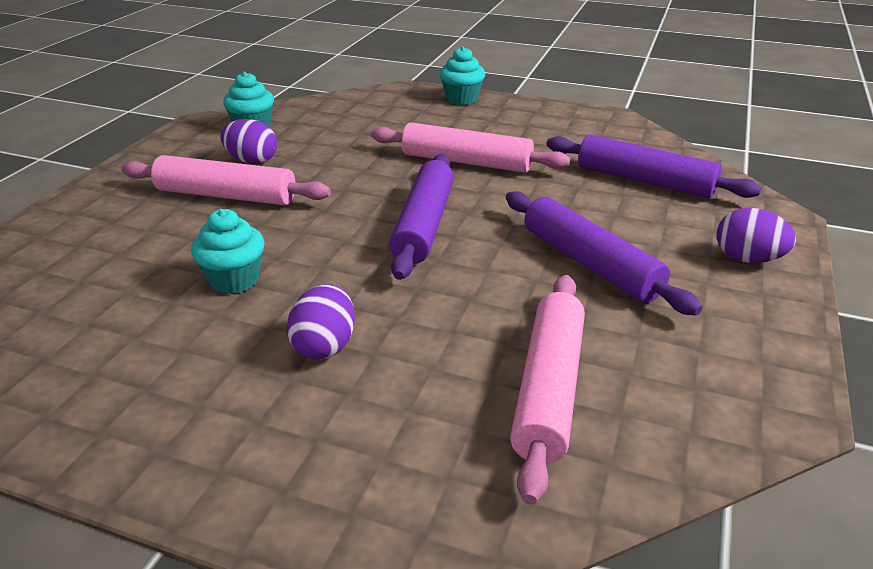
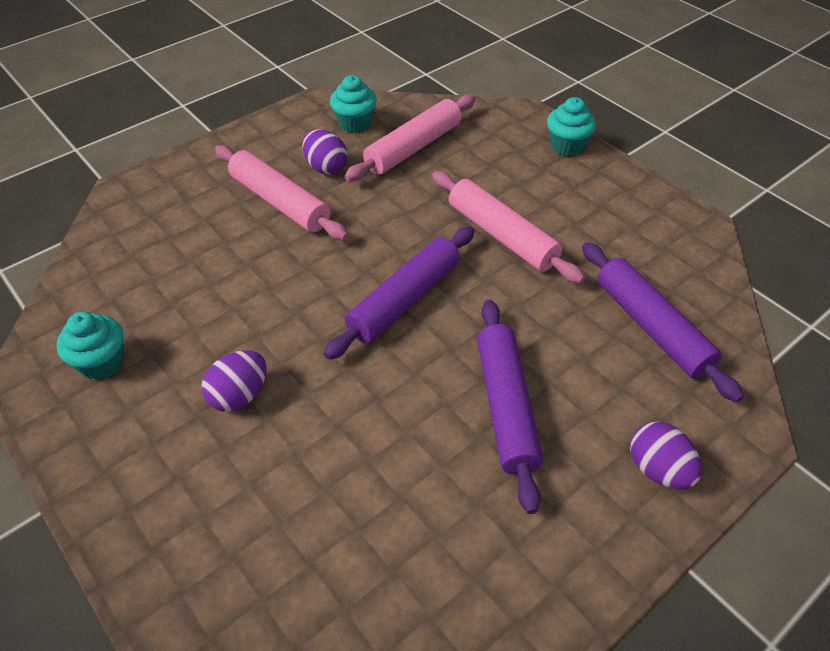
camera: 30 degrees right, 15 degrees up
(234, 280) = (225, 299): turquoise cupcake -> turquoise cupcake (102, 362)
(549, 389) = (360, 519): pink rolling pin -> pink rolling pin (413, 148)

